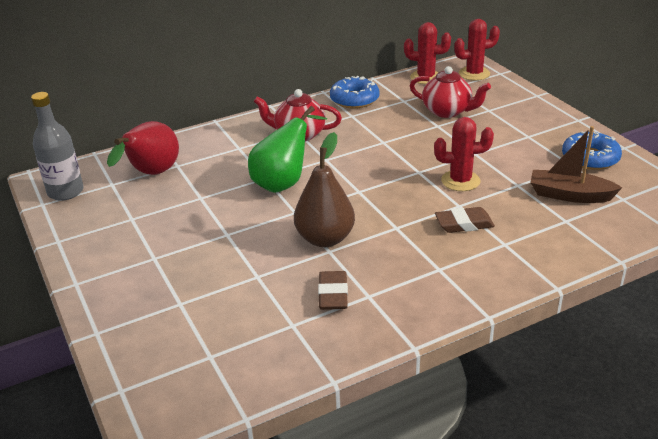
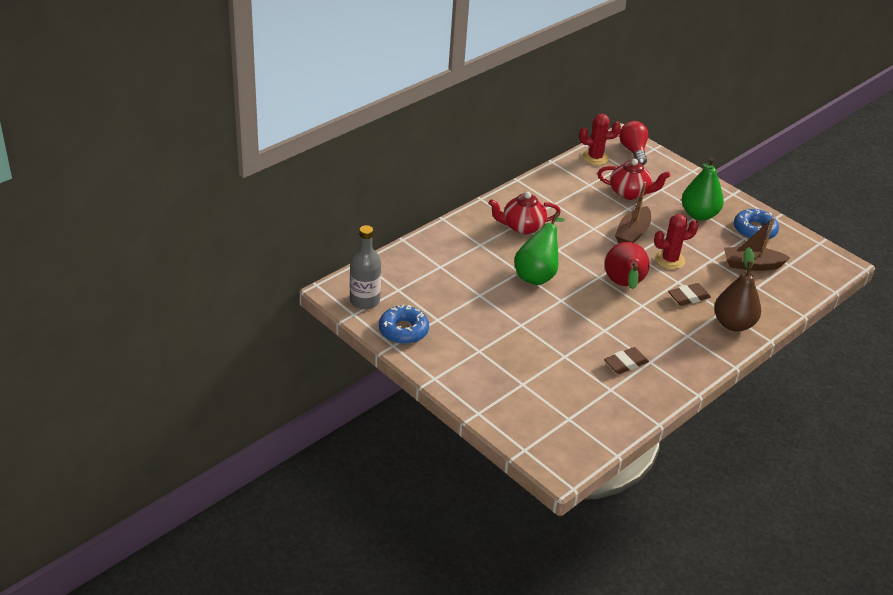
camera: 20 degrees left, 5 degrees up
(151, 174) = (424, 277): red pear -> red pear (624, 285)
(325, 239) = (596, 320): brown pear -> brown pear (733, 324)
(333, 294) = (625, 363): brown eraser -> brown eraser turned 75 degrees clockwise
(354, 99) = (548, 186): blue donut -> blue donut (403, 330)
(428, 150) = (632, 233): none -> brown boat
(474, 74) = (633, 151): red cactus -> red light bulb
(523, 137) = (699, 215): none -> green pear

